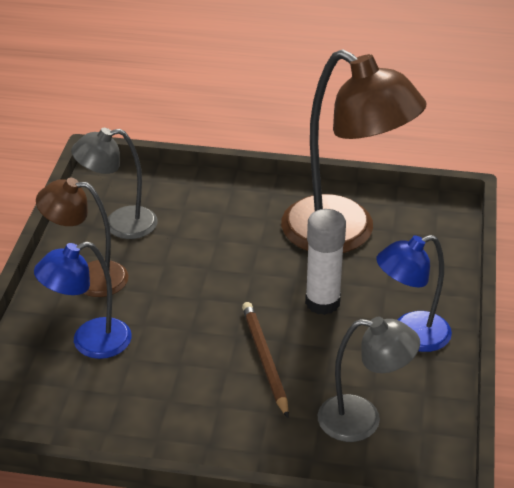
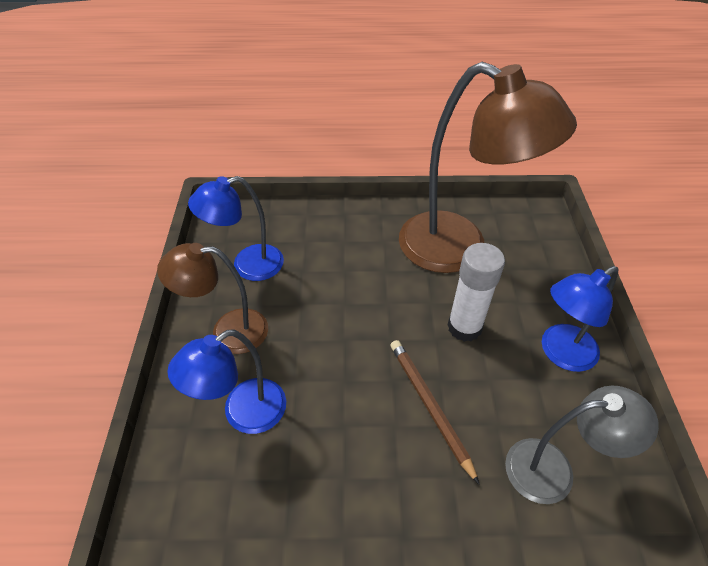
camera: 10 degrees left, 10 degrees up
(119, 224) = (247, 265): grey lamp -> blue lamp

